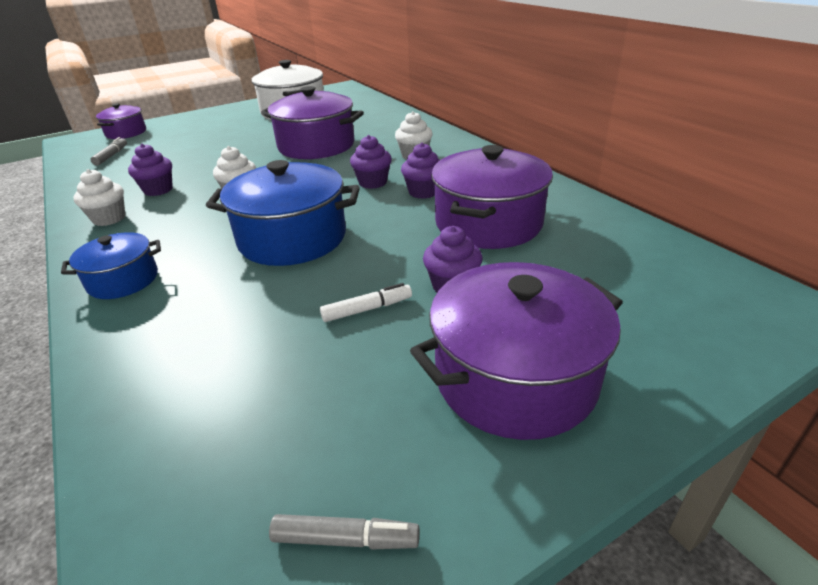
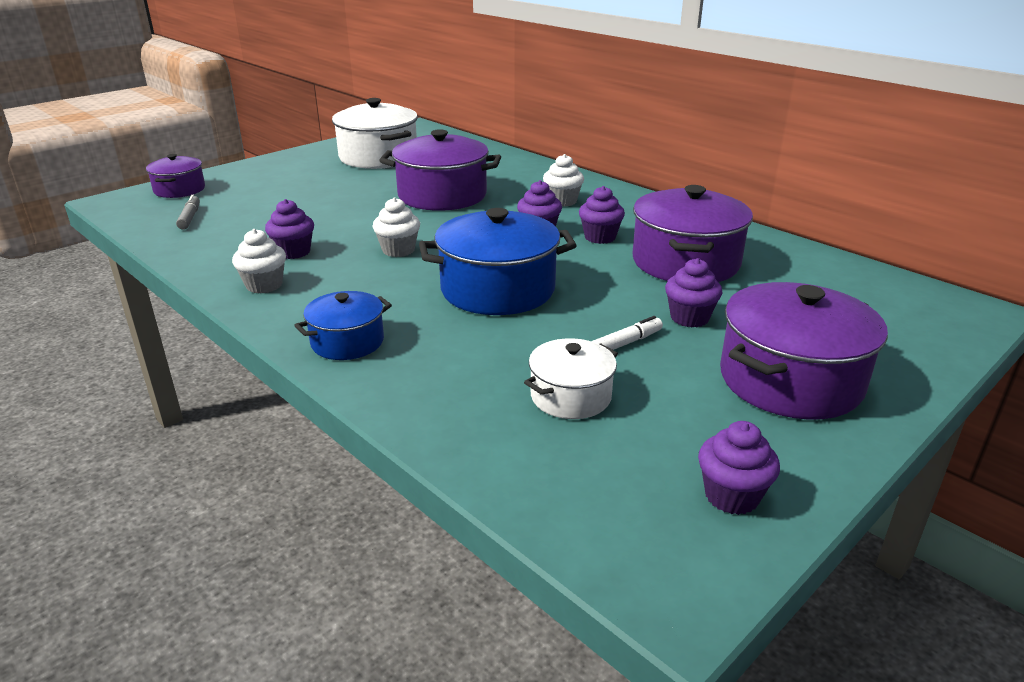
camera: 15 degrees left, 5 degrees down
(269, 367) = (570, 396): none -> white pot
(345, 539) = (731, 496): grey marker -> purple cupcake

